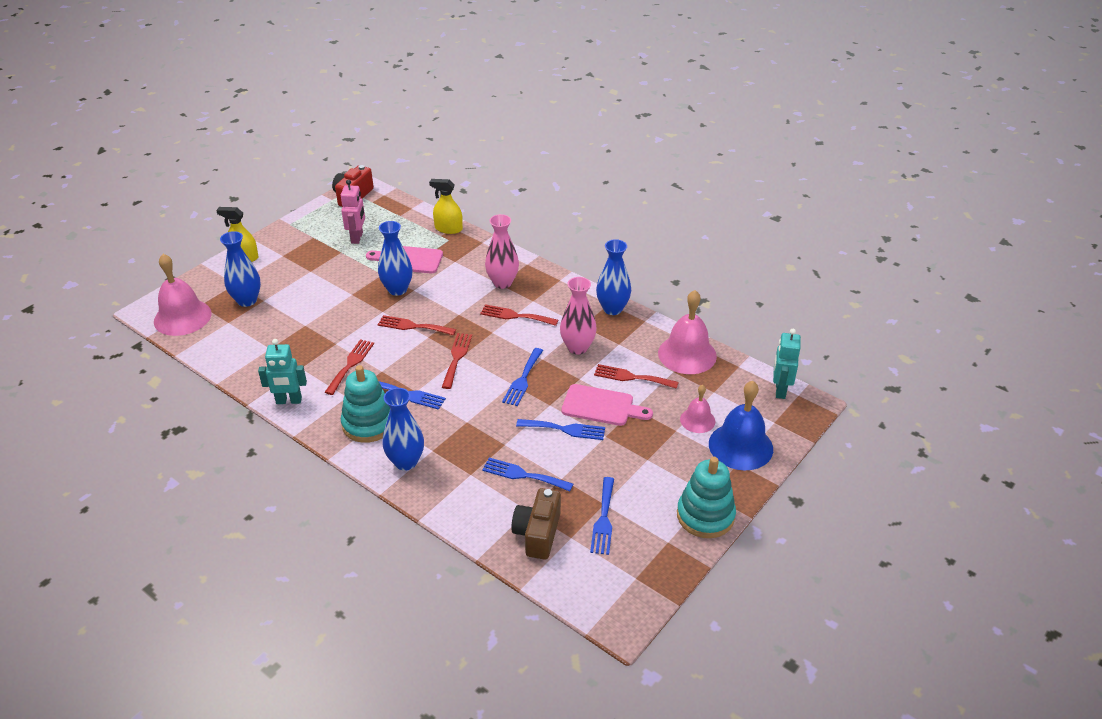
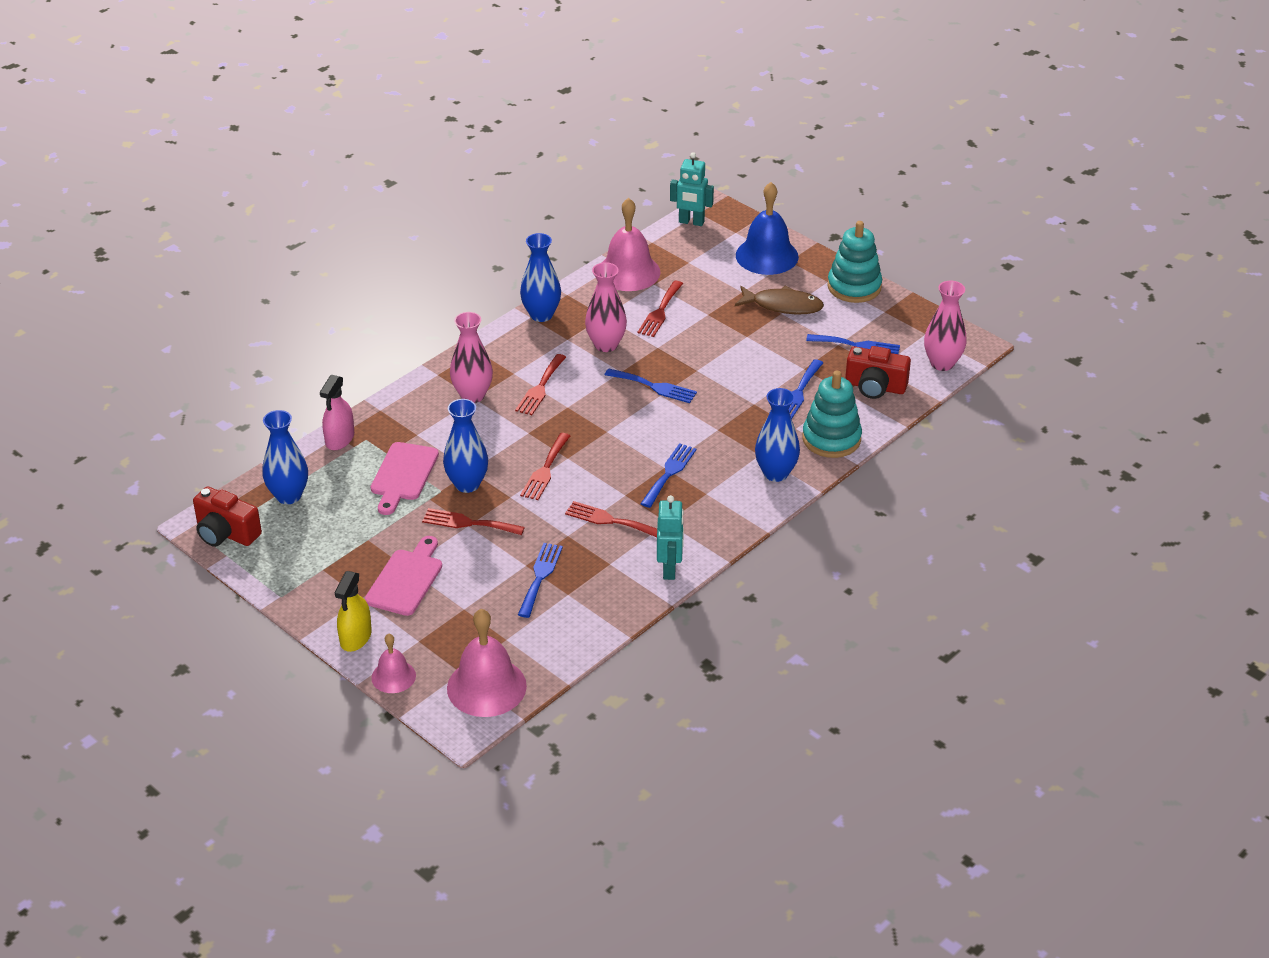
camera: 85 degrees left, 0 degrees up
(247, 300) = (461, 625): blue vase -> blue vase (288, 496)
(357, 238) = (337, 524): pink robot -> none
(368, 424) = (715, 502): turquoise stacking toy -> turquoise stacking toy (831, 439)
(448, 228) = (340, 439): yellow spray bottle -> pink spray bottle
(457, 358) = (610, 435): red fork -> red fork (468, 523)
(538, 534) = (875, 387): brown camera -> red camera
(565, 429) = (735, 361): blue fork -> blue fork (540, 577)
(584, 592) = (942, 363): none -> pink vase
(601, 406) = (703, 335): pink cutting board -> pink cutting board (406, 579)
(659, 460) = (783, 305): none -> brown fish
(697, 420) = (729, 277): pink bell -> pink bell (393, 676)

